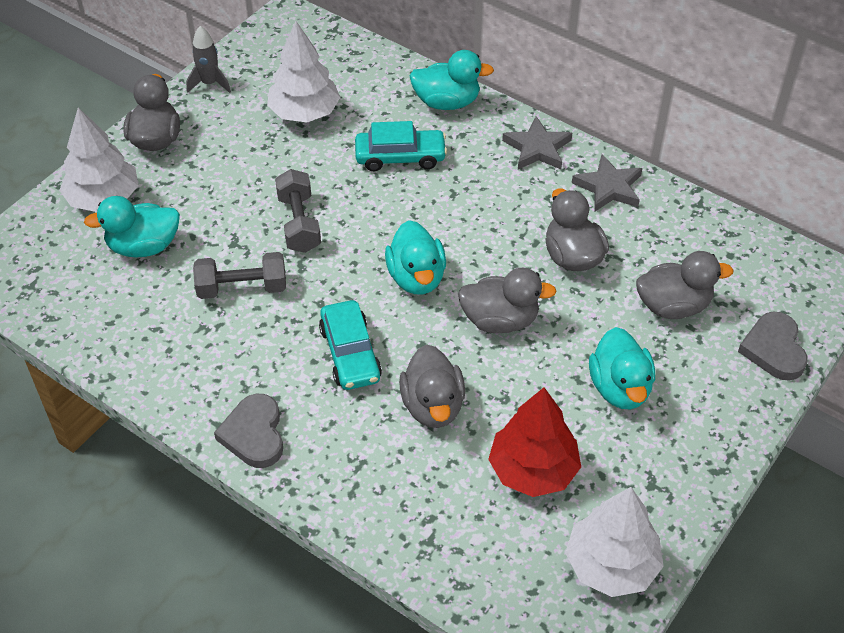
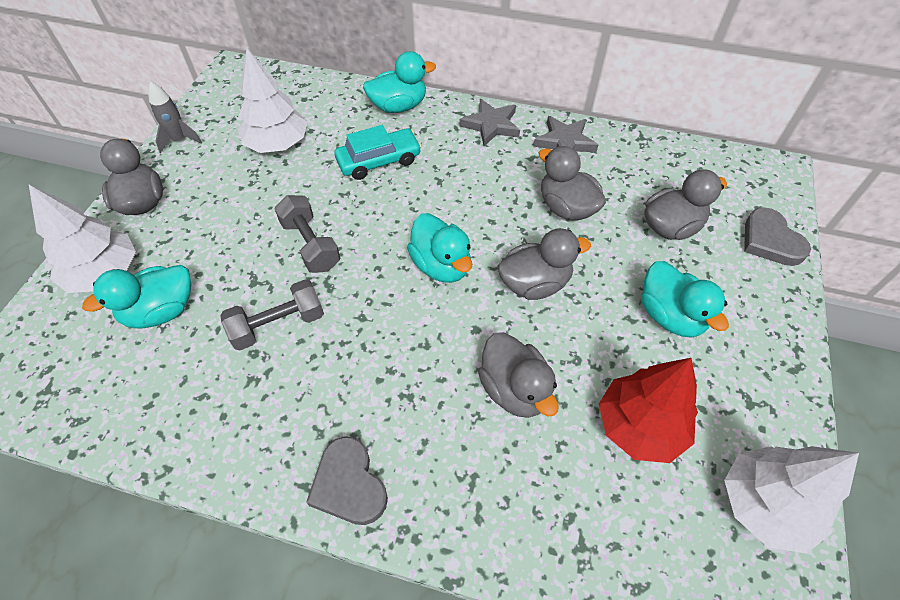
camera: 20 degrees left, 5 degrees up
(350, 353) = (412, 360): turquoise car -> none

